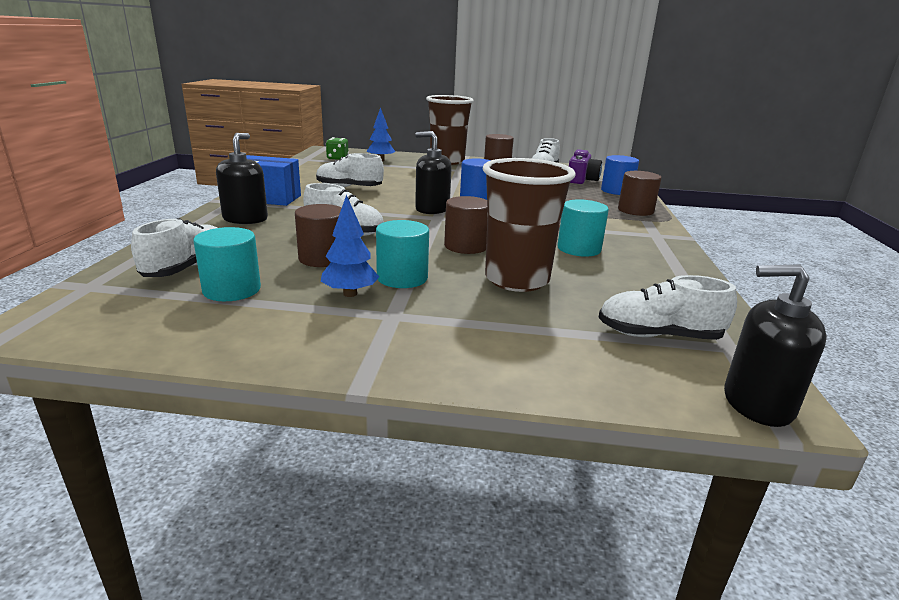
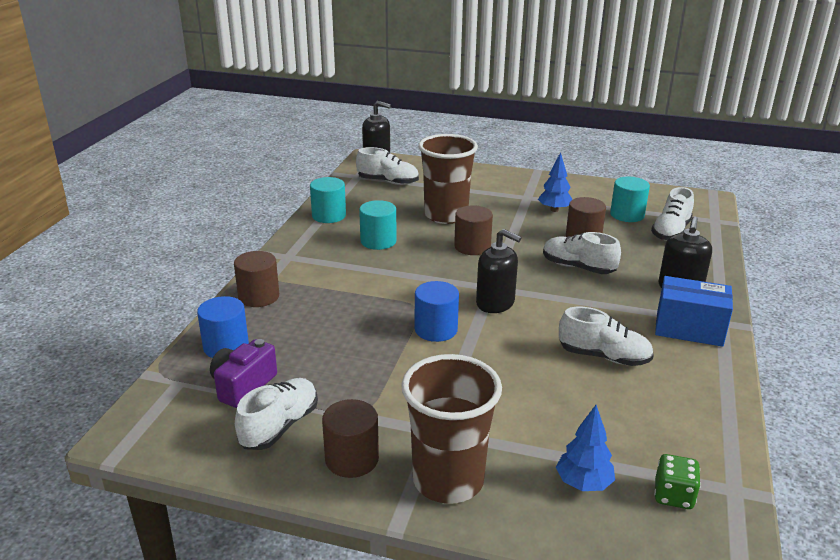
camera: 170 degrees left, 5 degrees up
(402, 278) = (523, 219): turquoise cylinder -> turquoise cylinder (329, 216)

